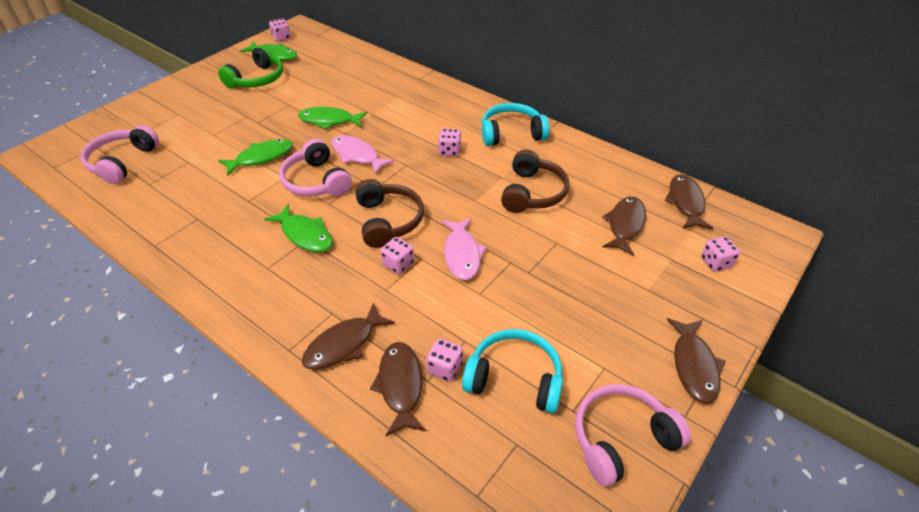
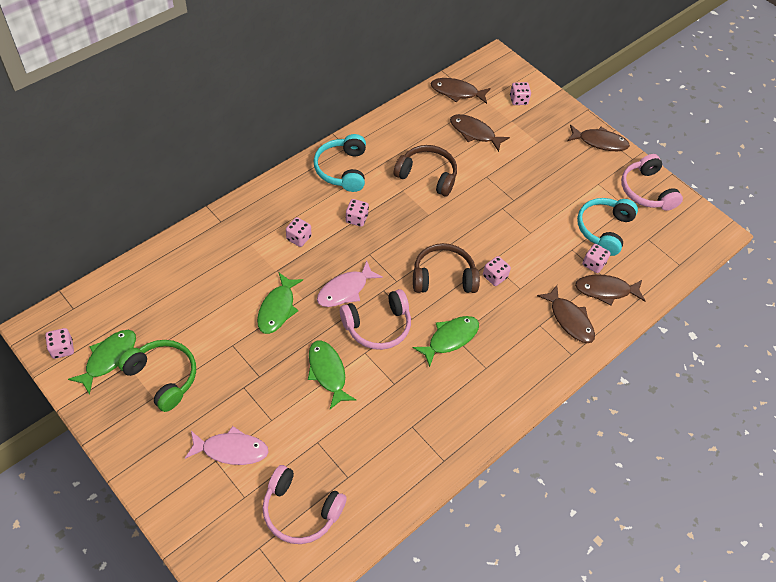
camera: 85 degrees left, 10 degrees up
(413, 120) = (298, 238): none -> pink dice
(462, 254) = (490, 235): pink fish -> pink fish (231, 450)

